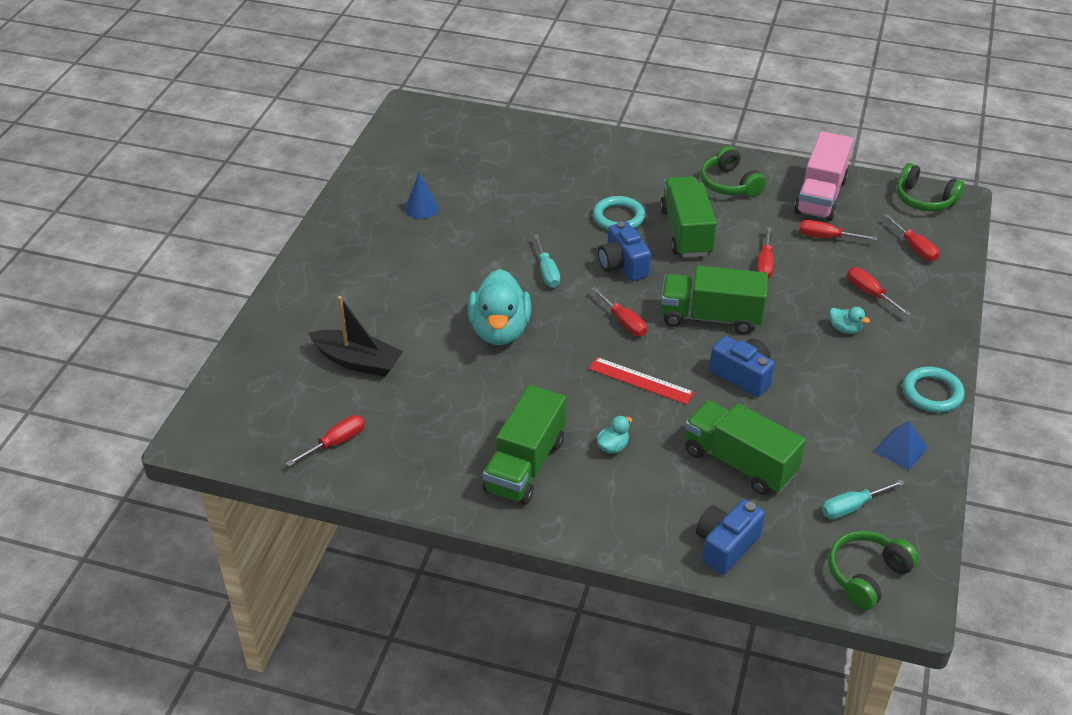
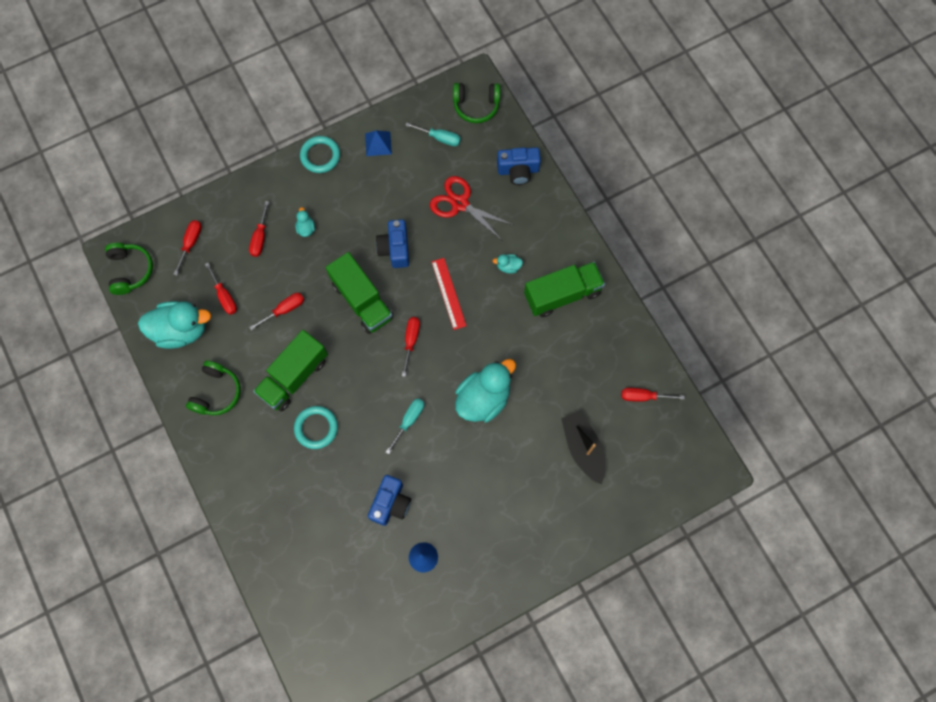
camera: 135 degrees left, 30 degrees up
(623, 265) = (361, 384): blue camera -> blue camera (390, 503)
(739, 463) = (460, 204): green truck -> red scissors
(820, 196) = (181, 330): pink truck -> turquoise duck

